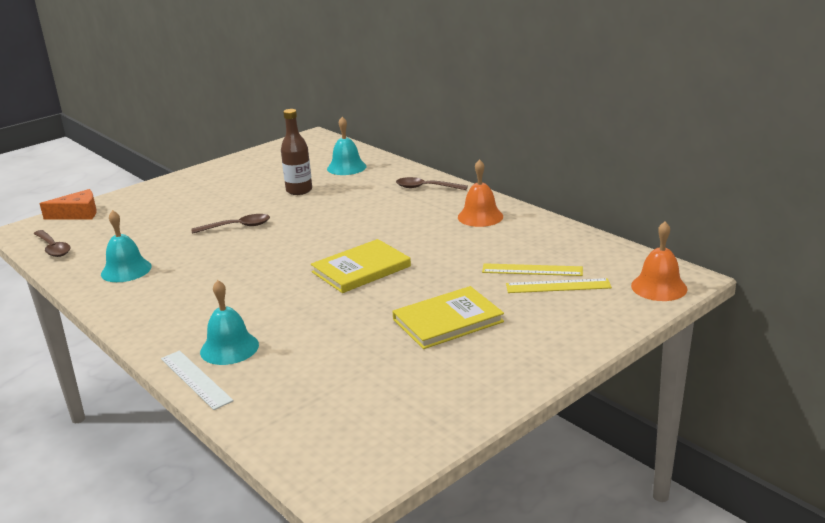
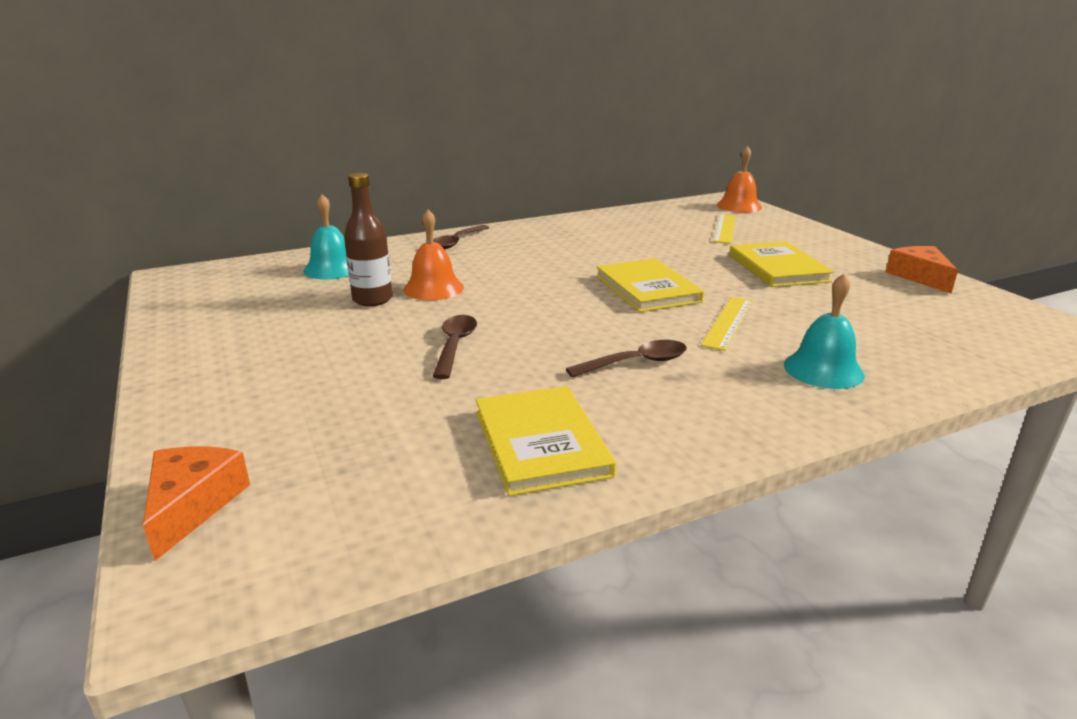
camera: 75 degrees left, 0 degrees up
(53, 248) = (359, 536): brown spoon -> brown spoon (636, 363)
(126, 270) = (541, 443): turquoise bell -> yellow book
(196, 379) = (901, 394): white ruler -> none
(469, 401) = (920, 277): none -> orange cheese
(480, 216) = (558, 232): orange bell -> orange bell (433, 288)
(532, 270) = (689, 231): yellow ruler -> yellow ruler (728, 322)

